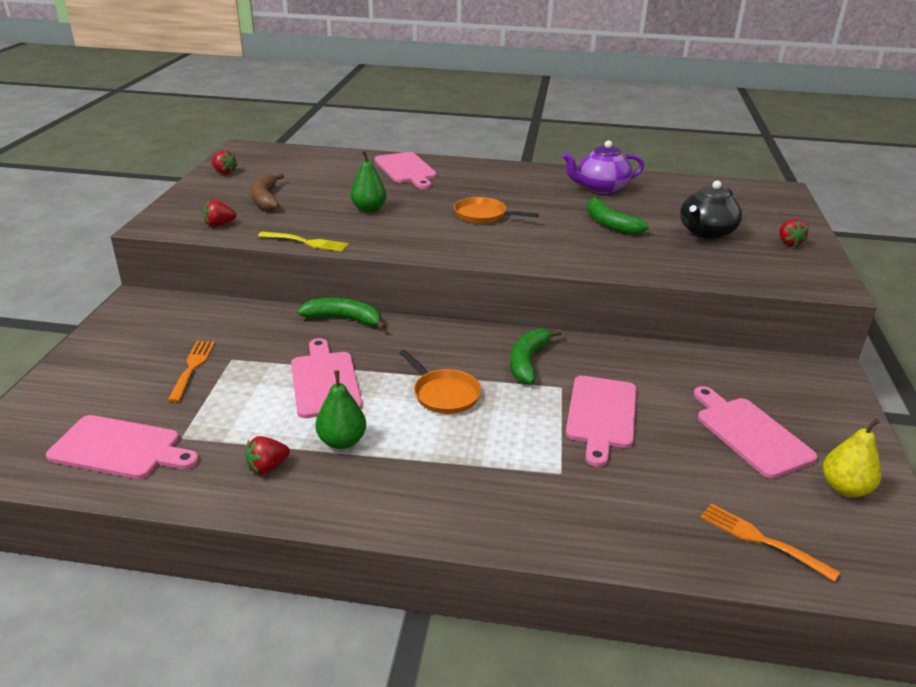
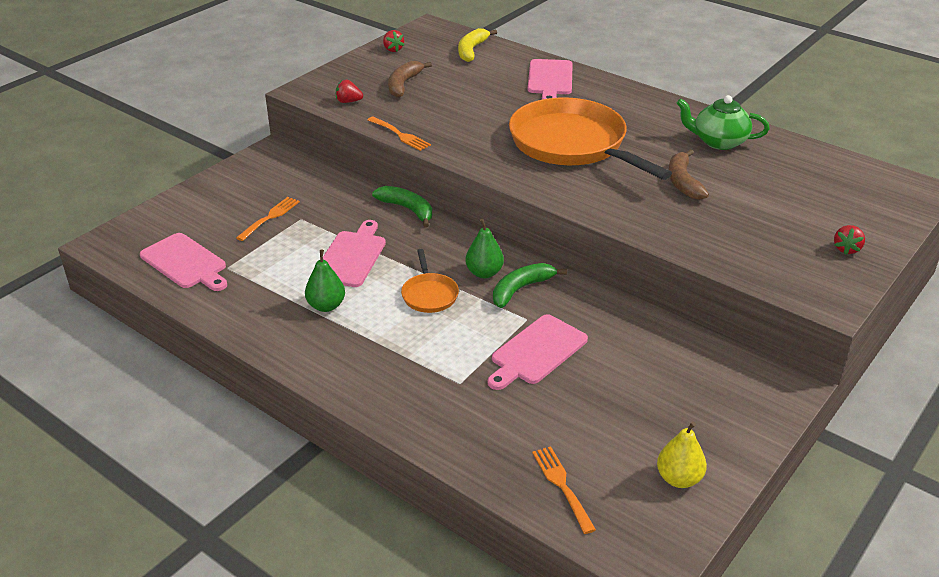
camera: 30 degrees right, 5 degrees up
(267, 467) = (264, 307): red strawberry -> none
(306, 242) = (400, 135): yellow fork -> orange fork
(307, 160) = (471, 50): none -> yellow banana
(369, 209) = (478, 114): green pear -> green pear (484, 273)
(483, 215) = (572, 144): orange pan -> orange pan, size x2.29
(601, 188) = (718, 142): purple teapot -> green teapot
(610, 224) = (683, 182): green banana -> brown banana
(706, 233) = (769, 216): black teapot -> none
(750, 434) = (647, 409): pink cutting board -> none

